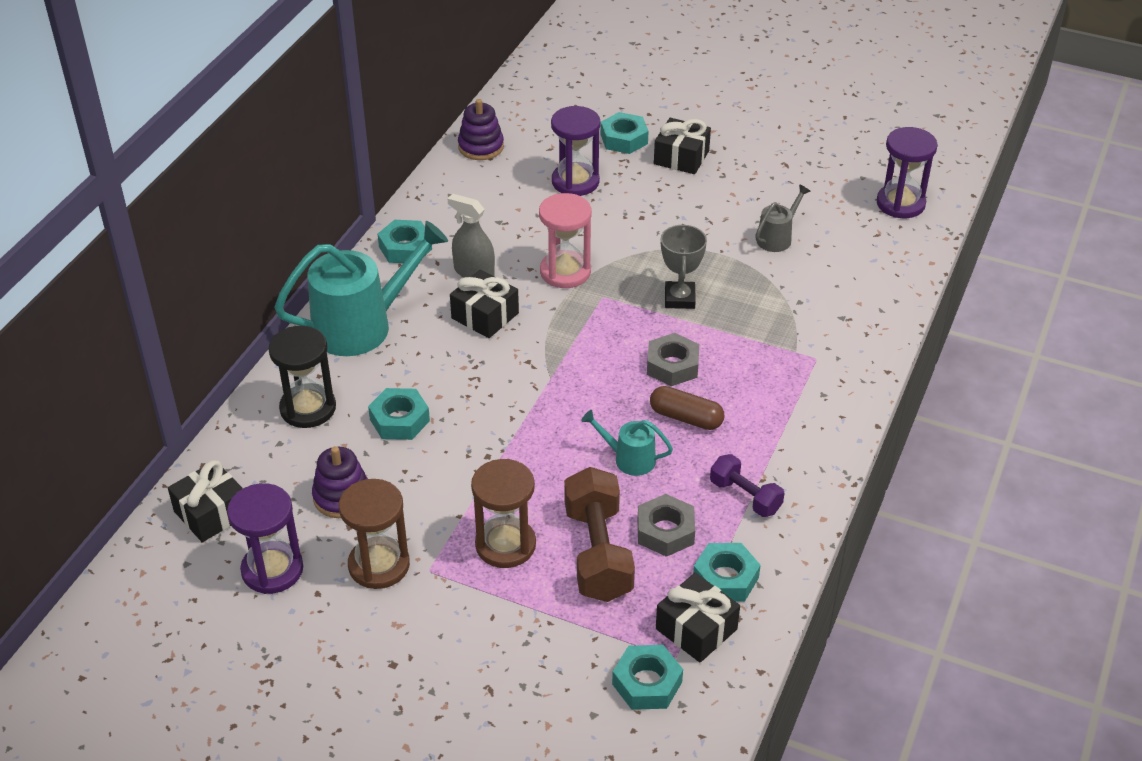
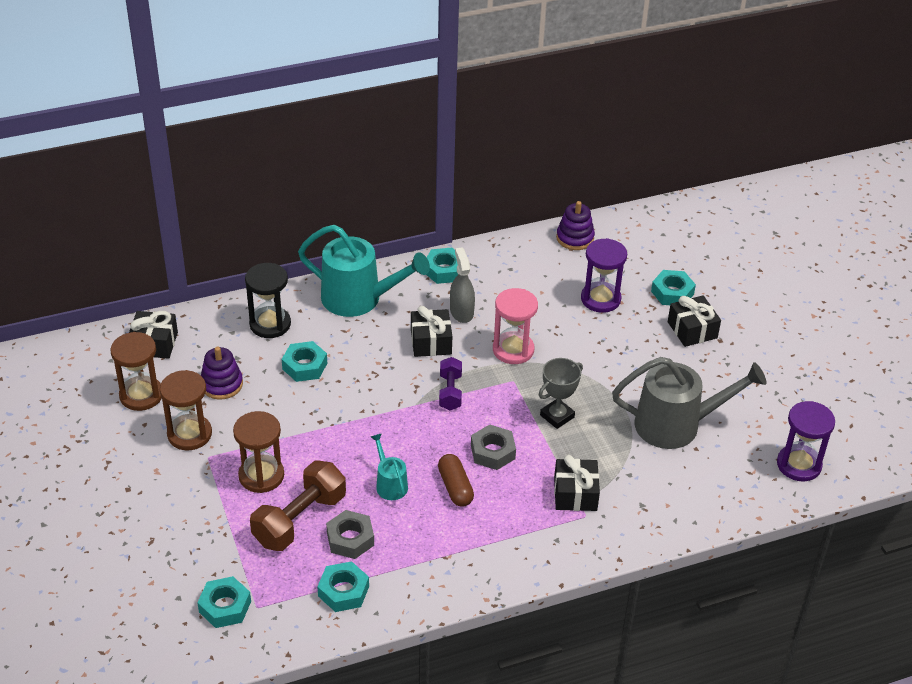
camera: 45 degrees right, 0 degrees up
(272, 570) = (141, 395): purple hourglass -> brown hourglass
(696, 629) = (289, 603): black gift -> black gift (575, 494)
(745, 496) = (421, 558): purple dumbbell -> purple dumbbell (450, 392)
(777, 238) = (677, 425): grey watering can -> grey watering can, size x2.08

